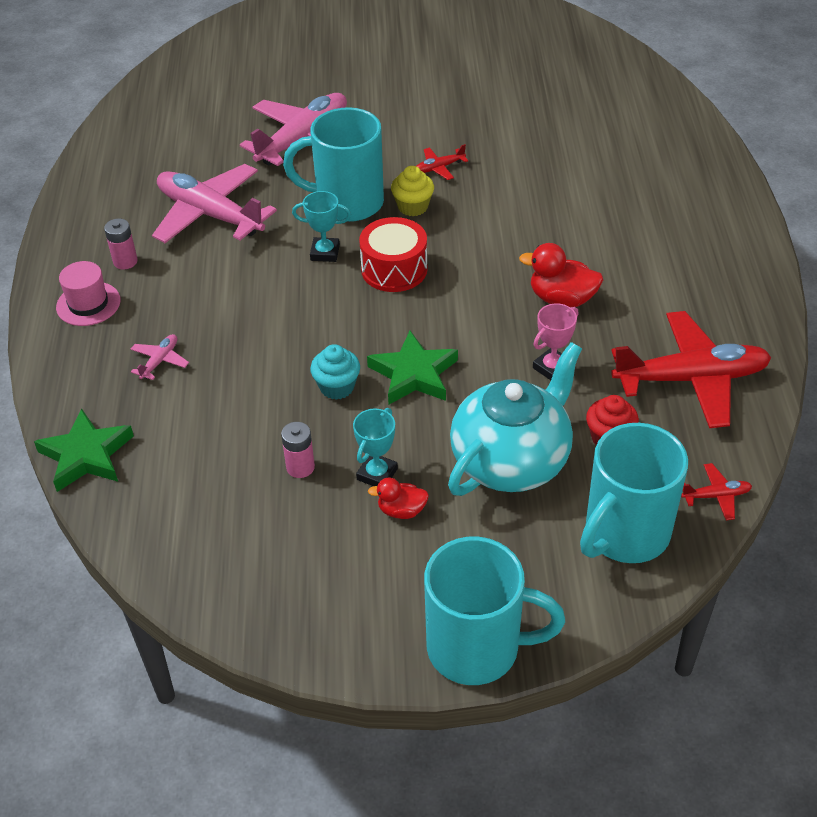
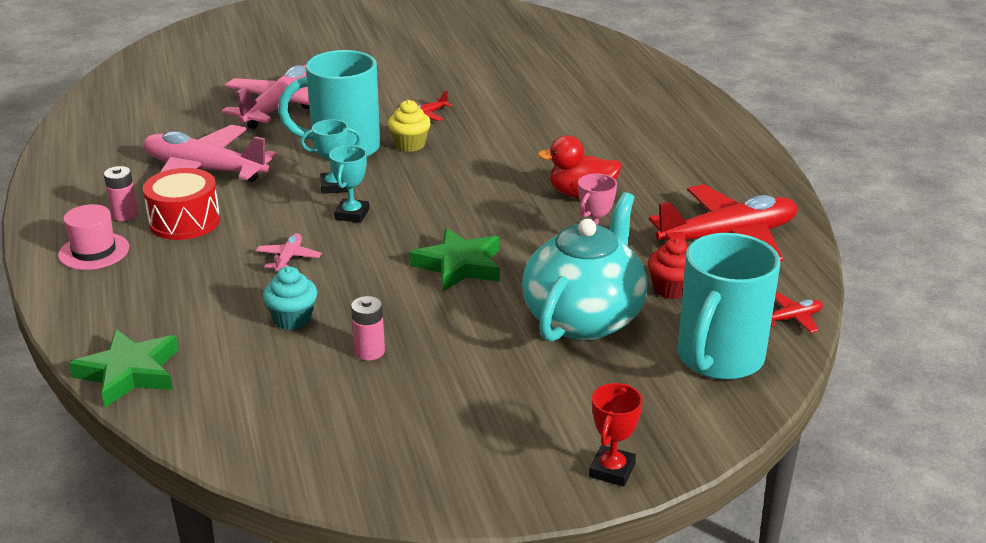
camera: 15 degrees left, 15 degrees down
(160, 361) = (188, 287): pink plane -> pink plane (288, 258)
(337, 387) = (384, 284): turquoise cupcake -> turquoise cupcake (292, 319)
(377, 474) = (452, 346): turquoise trophy -> turquoise trophy (352, 214)
(394, 269) = (409, 191): red drum -> red drum (184, 221)
(401, 510) = (489, 371): red duck -> none
(477, 648) = (612, 470): turquoise mug -> red trophy

